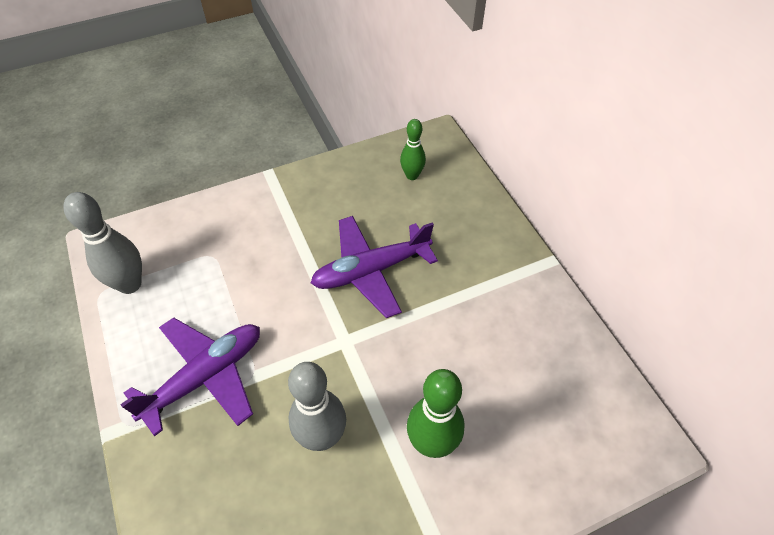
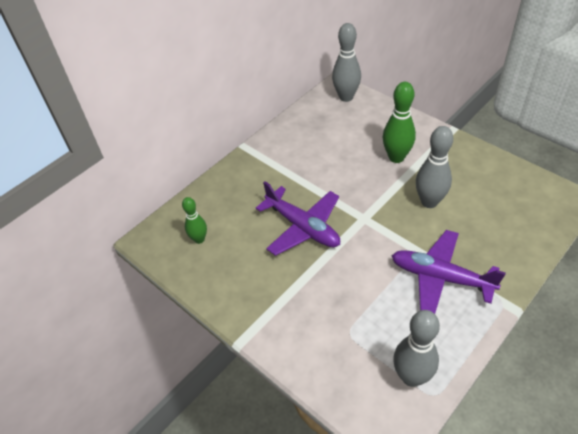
camera: 110 degrees left, 5 degrees down
(617, 444) = (346, 97): none -> grey bowling pin

